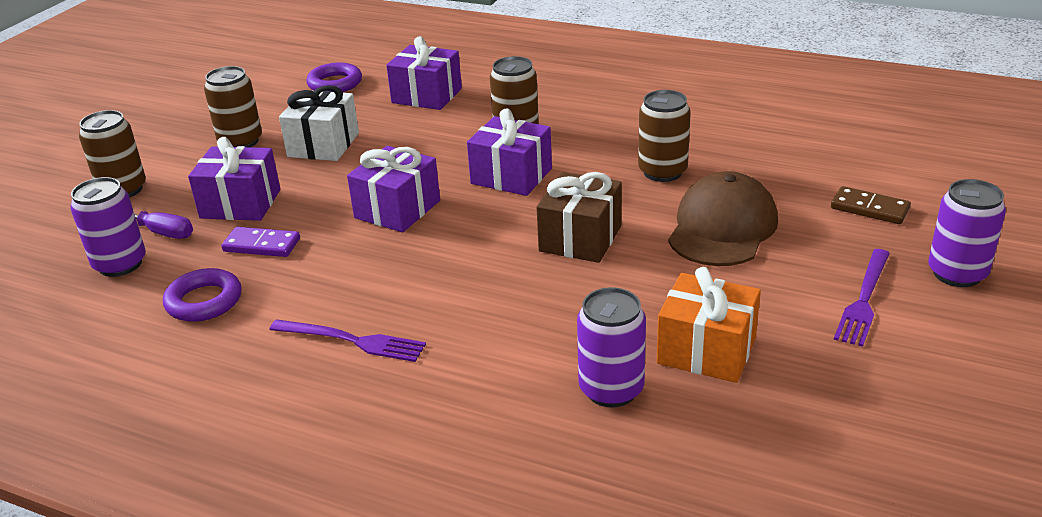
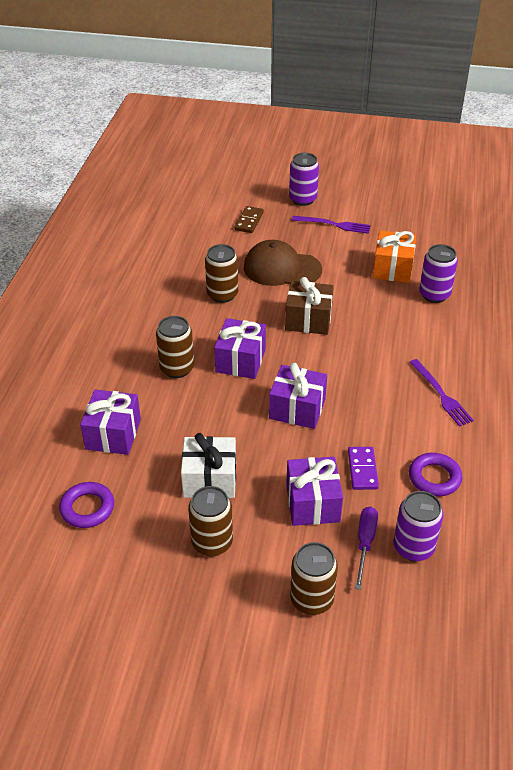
camera: 105 degrees left, 10 degrees up
(351, 341) = (441, 394): purple fork -> purple fork turned 150 degrees clockwise

